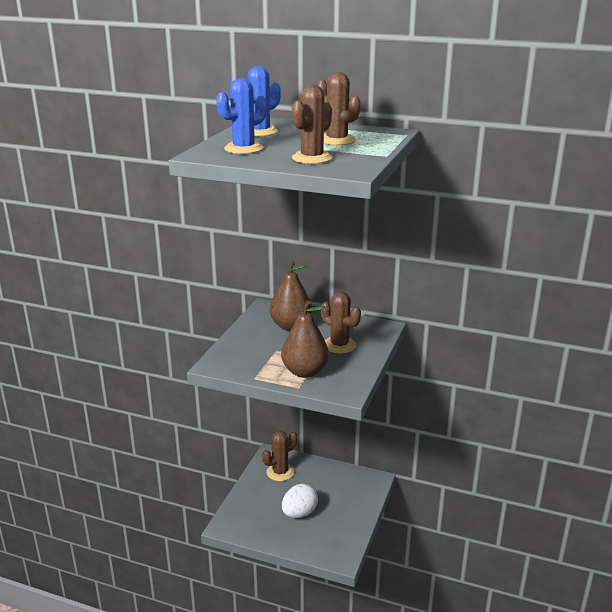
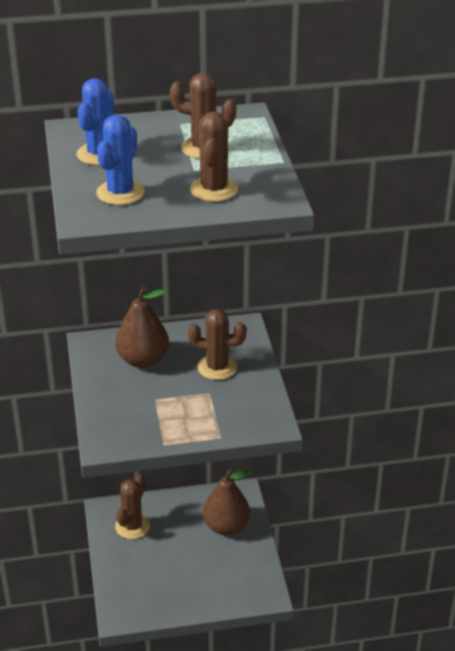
camera: 30 degrees left, 10 degrees up
(299, 513) = (189, 565): white egg -> none
(305, 372) = (210, 416): brown pear -> brown pear (226, 526)

